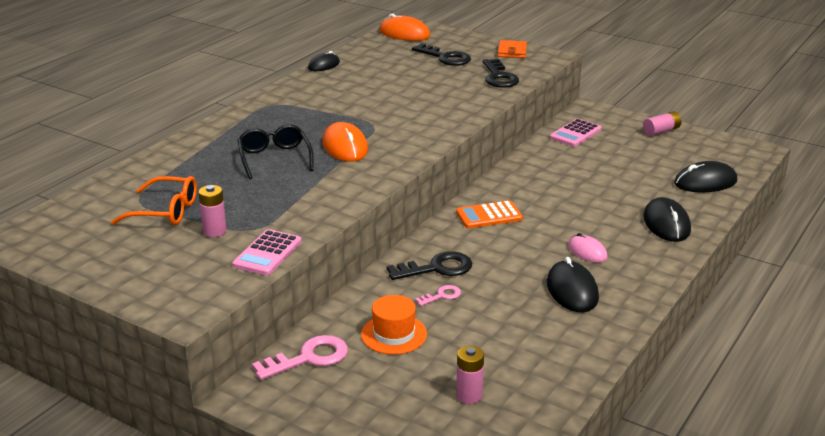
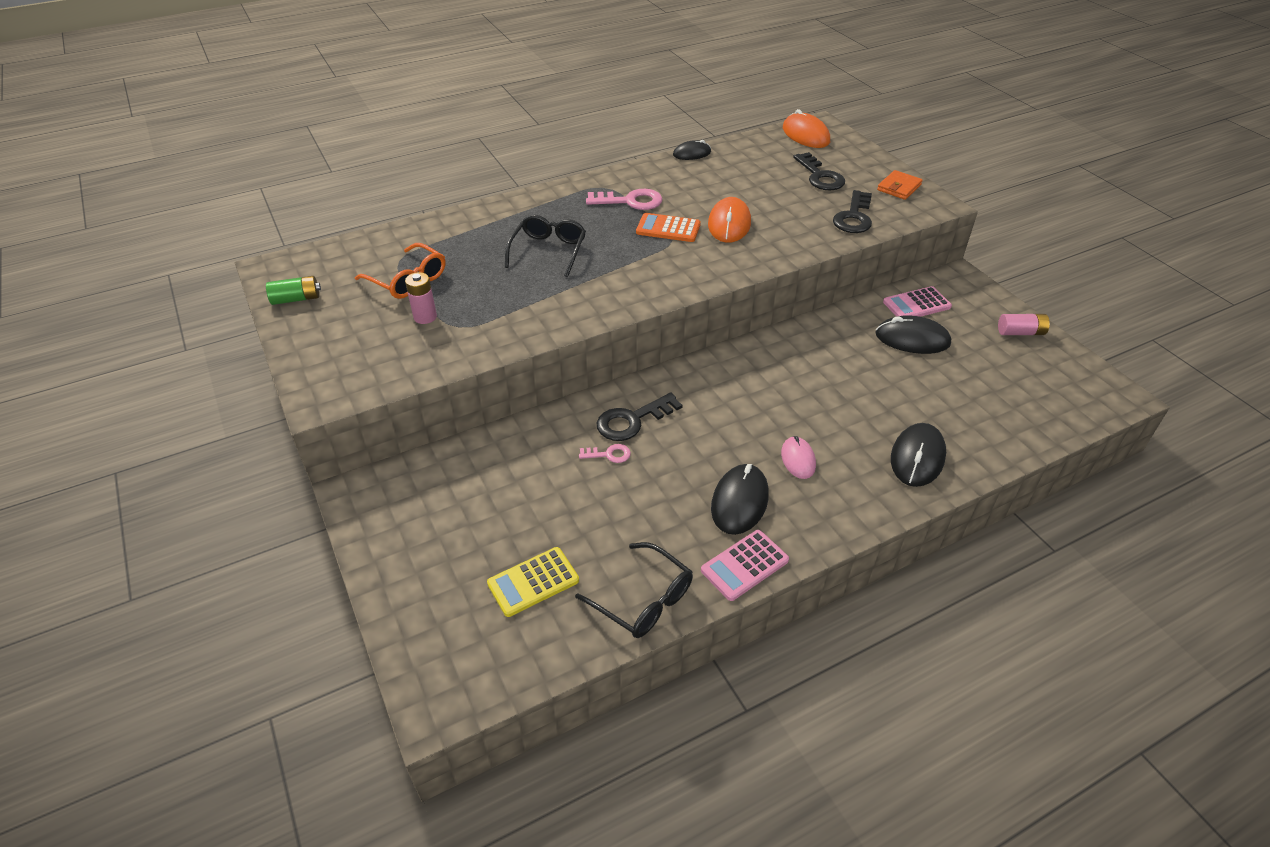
camera: 30 degrees right, 15 degrees up
(67, 254) = (296, 299): none -> green battery
(267, 253) = (444, 359): pink calculator -> pink calculator (744, 565)
(309, 358) = (437, 475): pink key -> pink key (630, 201)
(345, 147) = (622, 258): orange mouse -> orange mouse (729, 224)
(394, 334) = (529, 480): orange hat -> none
(437, 268) = (632, 420): black key -> black key turned 135 degrees clockwise
(469, 395) = (533, 582): pink battery -> yellow calculator
(489, 216) = (736, 376): orange calculator -> orange calculator (668, 228)
(565, 373) = (643, 600): none -> black glasses
(705, 182) = (1013, 419): black mouse -> black mouse (912, 339)

